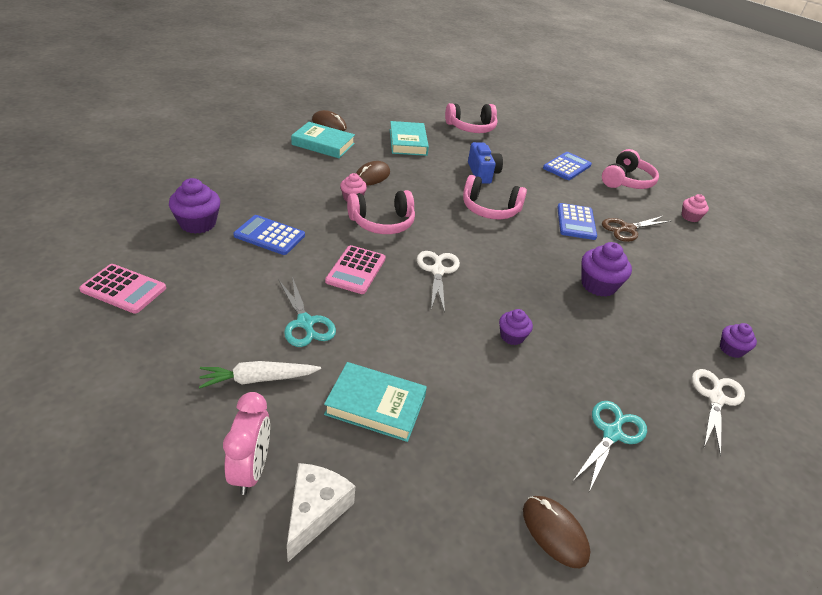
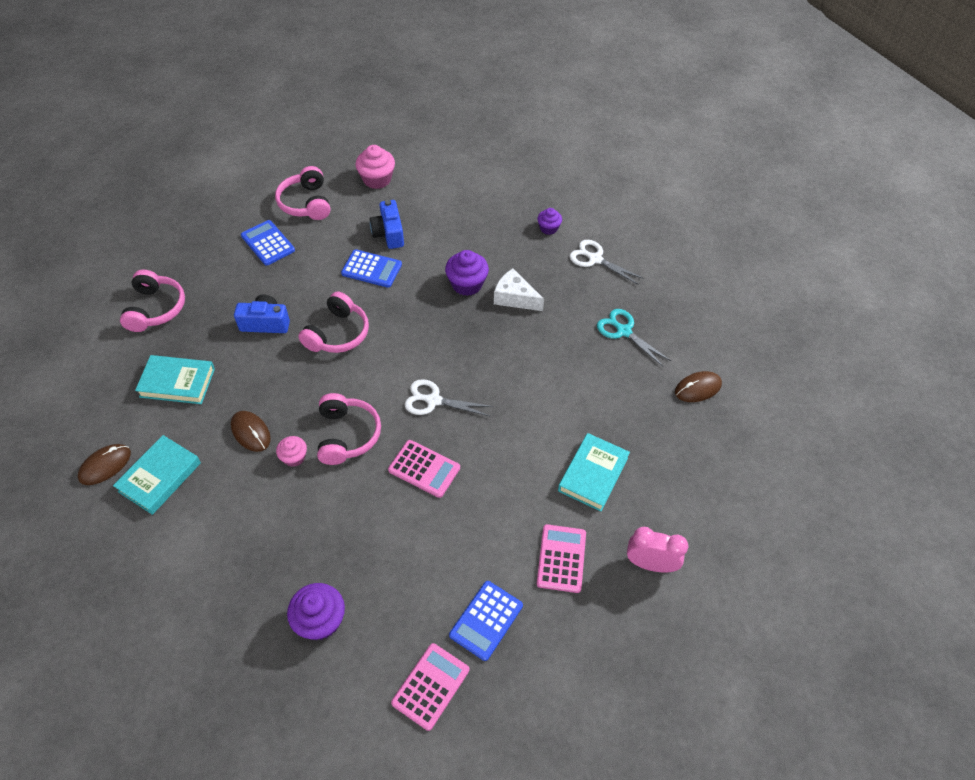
camera: 75 degrees left, 15 degrees up
(258, 379) = (561, 558): white carrot -> pink calculator
(269, 235) = (355, 545): blue calculator -> blue calculator (486, 620)
(305, 323) = (496, 518): turquoise scissors -> none
(315, 512) = (684, 523): white cheese -> white cheese (514, 298)
(512, 336) = (524, 364): purple cupcake -> none
(626, 181) = (306, 203): pink headphones -> pink headphones turned 150 degrees counterclockwise
(627, 229) = (389, 233): brown scissors -> blue camera
(690, 217) = (377, 179): pink cupcake -> pink cupcake, size x1.65

